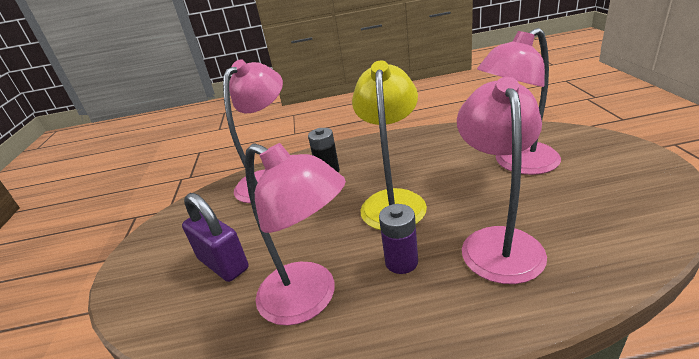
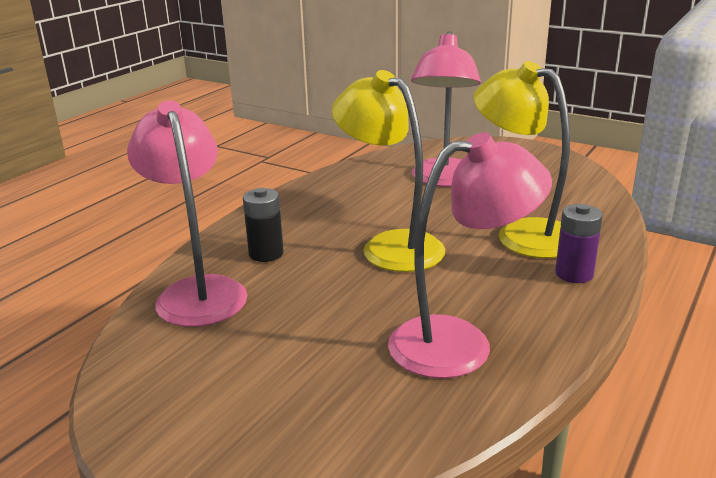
camera: 55 degrees left, 5 degrees down
(223, 264) = (313, 378): purple padlock -> none
(401, 262) = (482, 280): purple battery -> purple battery (574, 274)
(498, 242) = (522, 234): pink lamp -> yellow lamp

